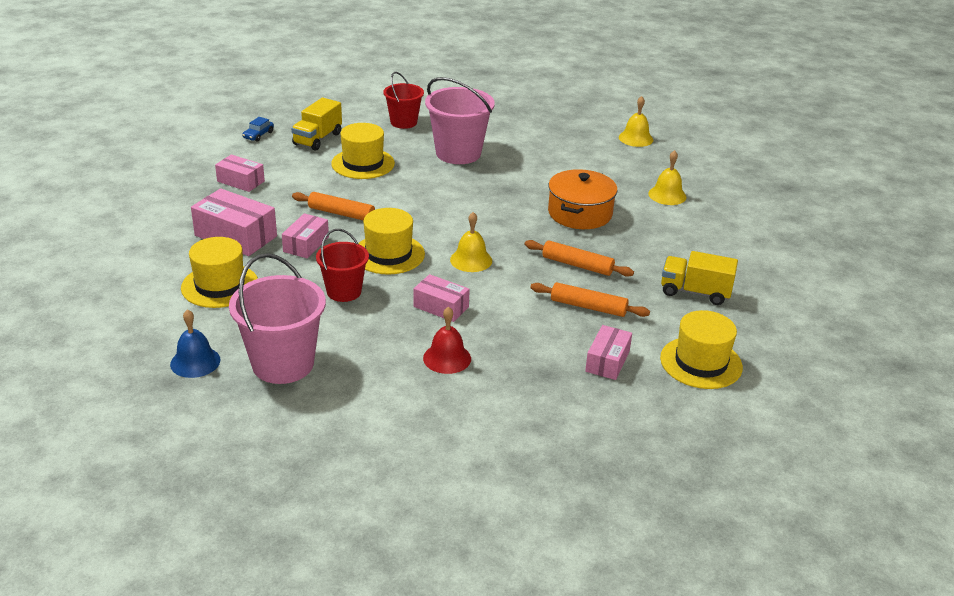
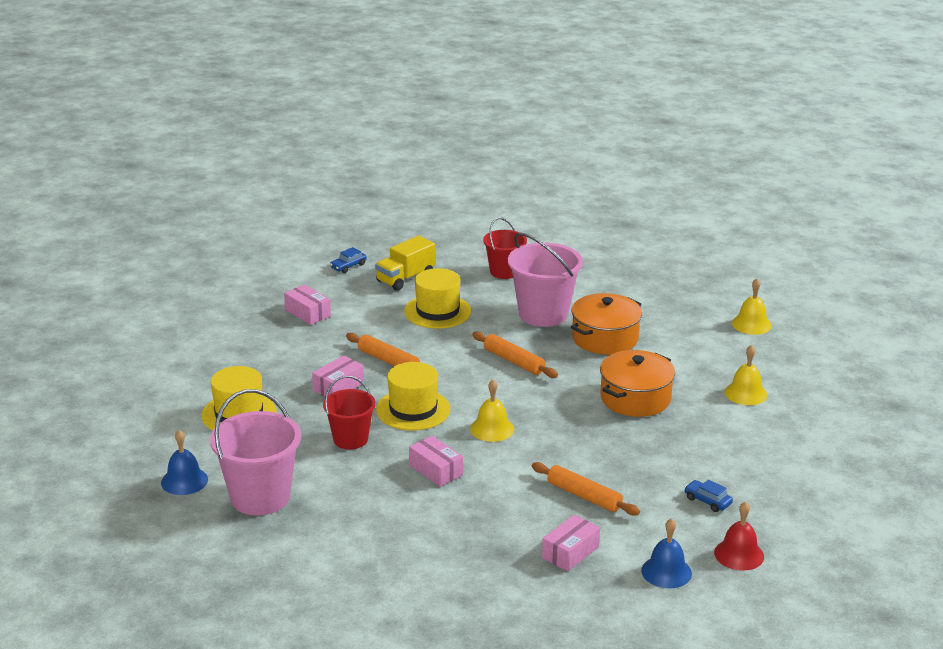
camera: 20 degrees right, 5 degrees down
(236, 236) = (276, 368): pink box -> none
(447, 358) = (414, 520): red bell -> red bell (739, 554)
(523, 166) = (605, 338): none -> orange pot
(577, 265) = (599, 452): orange rolling pin -> orange rolling pin (514, 361)
(695, 292) = (707, 501): yellow truck -> blue car
(701, 362) = (666, 572): yellow hat -> blue bell

